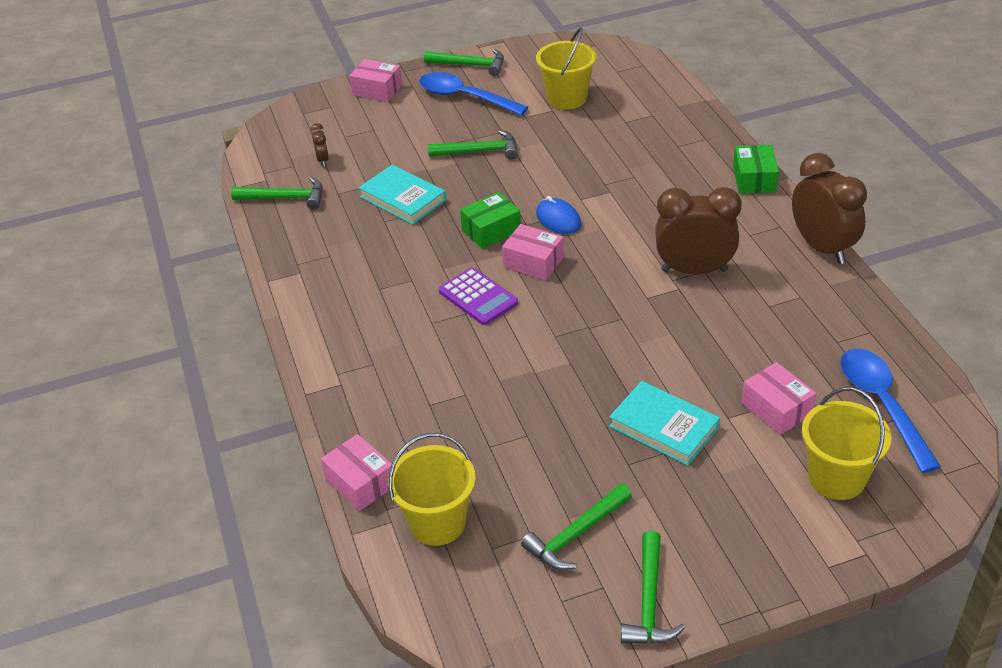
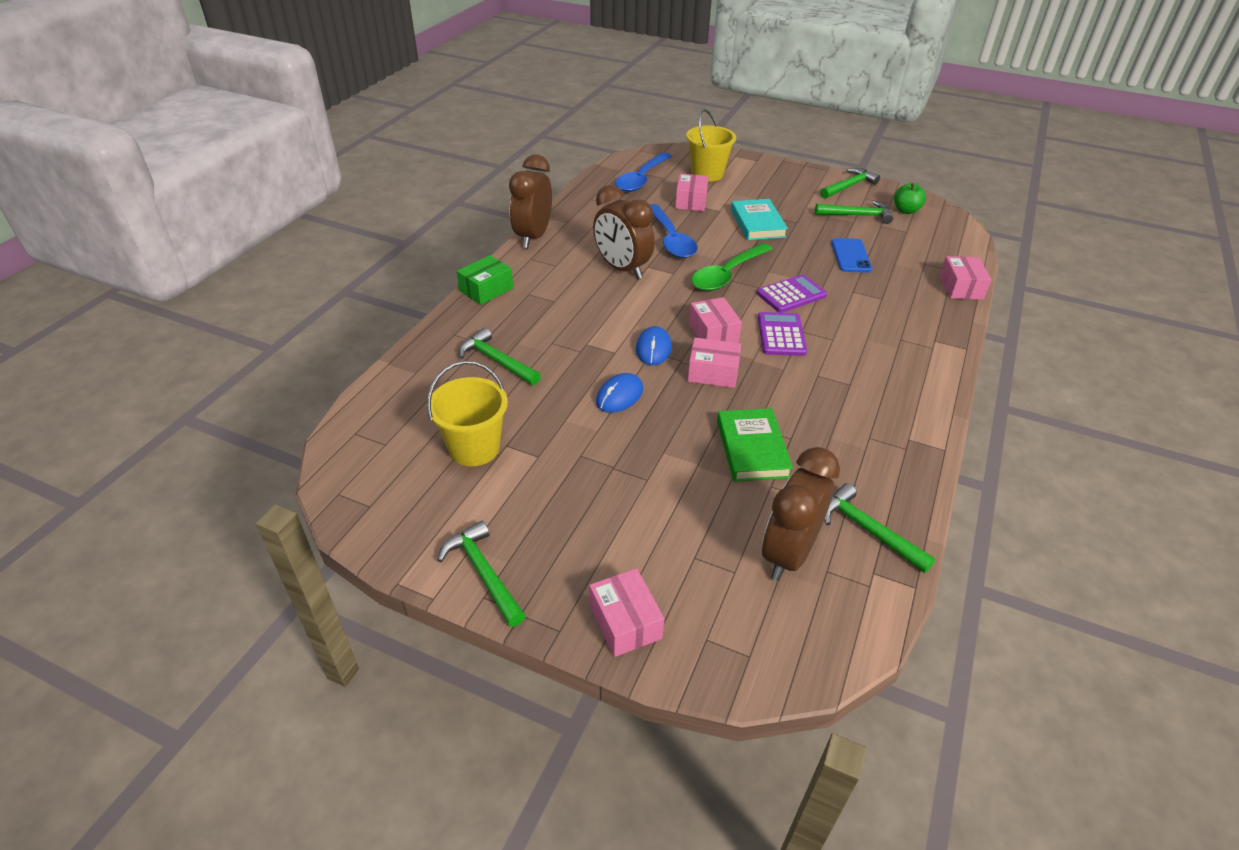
camera: 140 degrees left, 0 degrees up
(323, 160) = (788, 554): brown clock -> brown clock, size x2.33
(403, 198) = (752, 448): turquoise book -> green book
(437, 522) = (928, 252): yellow bucket -> none
(464, 97) = (554, 527): blue spoon -> blue spoon (671, 239)
(479, 151) = (629, 448): green hammer -> green hammer (497, 360)
(491, 230) = (713, 373): green box -> pink box
(514, 447) = (850, 256): none -> blue phone
(516, 347) = (791, 294): none -> purple calculator
(528, 598) = (906, 210): none -> green apple
(531, 174) = (619, 396): none -> blue mouse
(600, 329) = (727, 275): none -> green spoon

